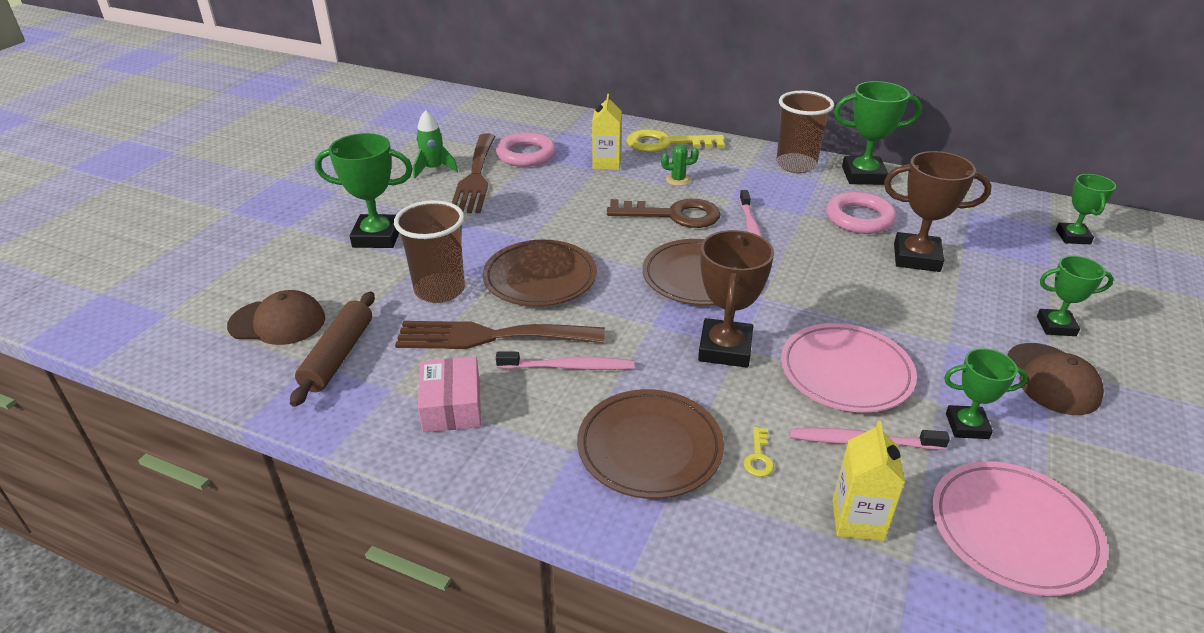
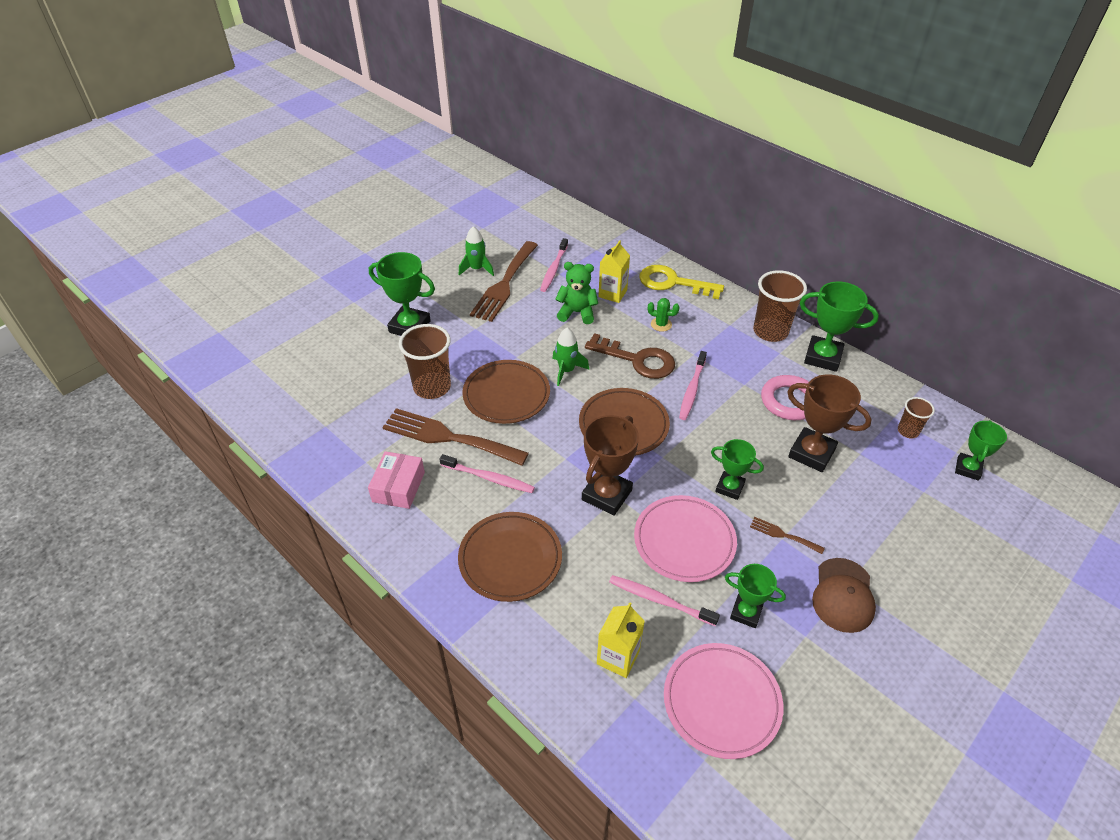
camera: 20 degrees right, 10 degrees up
(277, 322) = (316, 386): brown cap -> none
(338, 356) = (344, 425): brown rolling pin -> none
(526, 154) = (553, 269): pink ring -> pink toothbrush
(577, 187) = (577, 313): none -> green teddy bear
(598, 240) = (566, 370): none -> green rocket
(758, 457) = (579, 589): yellow key -> none
(946, 338) = (783, 535): none -> brown fork
(992, 219) = (908, 431): none -> brown cup
(1056, 326) = (883, 550): green trophy -> green trophy (729, 487)

